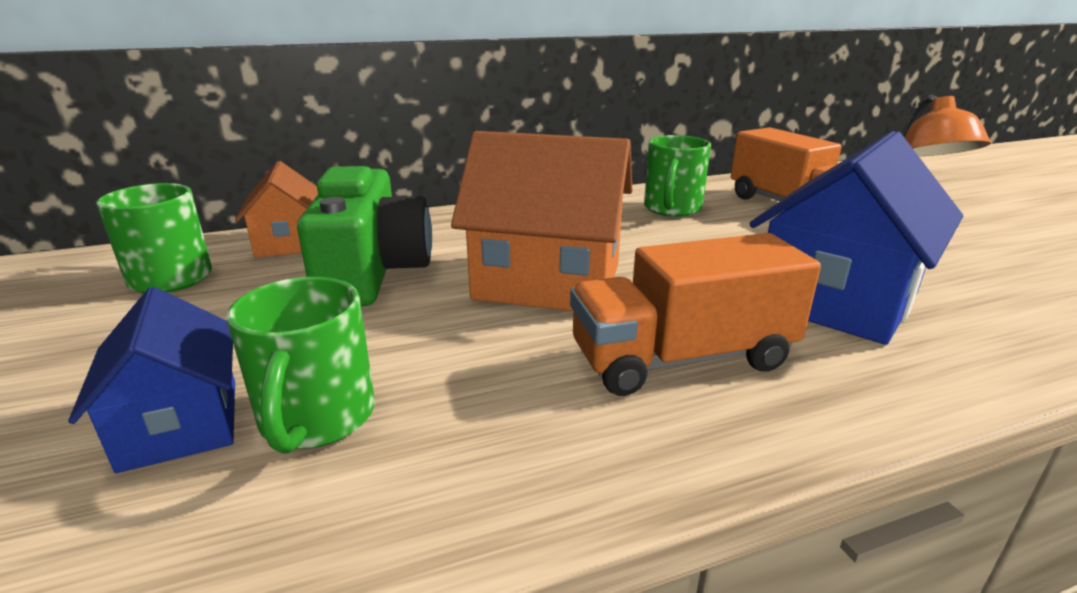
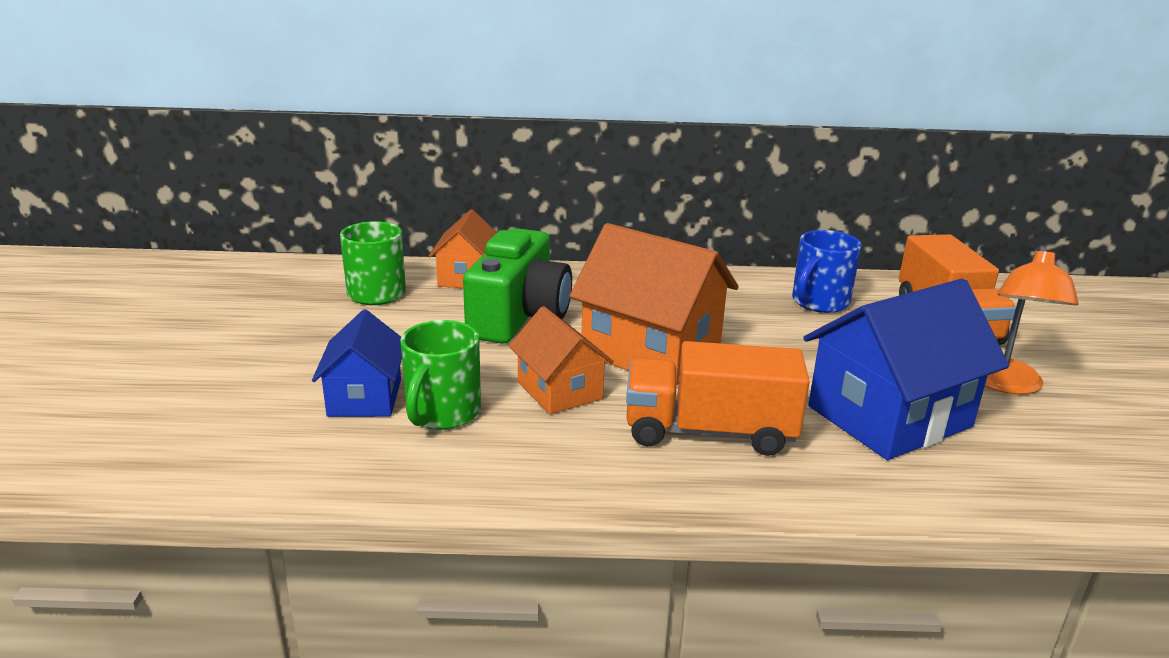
camera: 20 degrees right, 0 degrees up
(469, 348) = (560, 390): none -> orange house
(672, 209) = (819, 303): green mug -> blue mug

